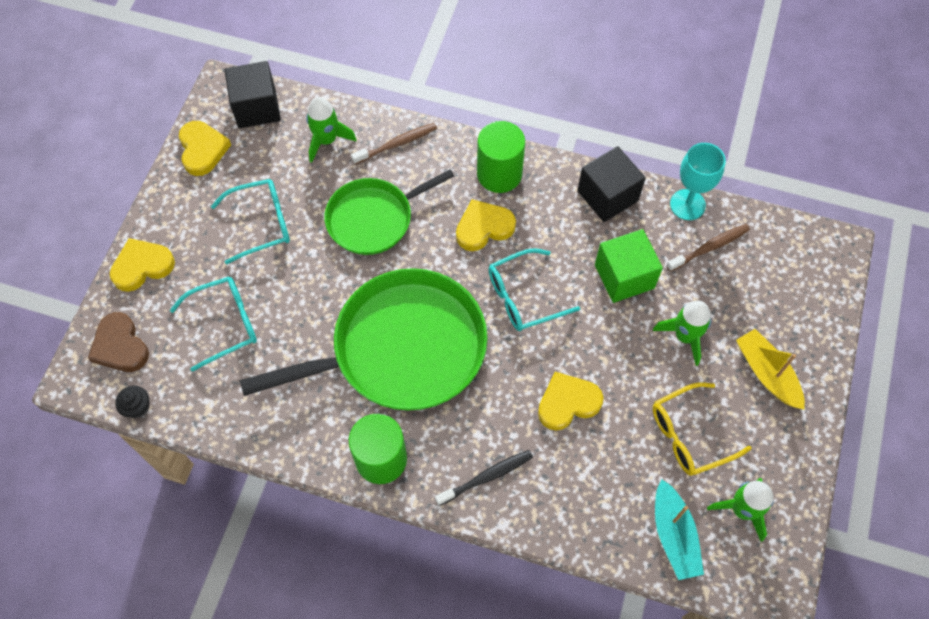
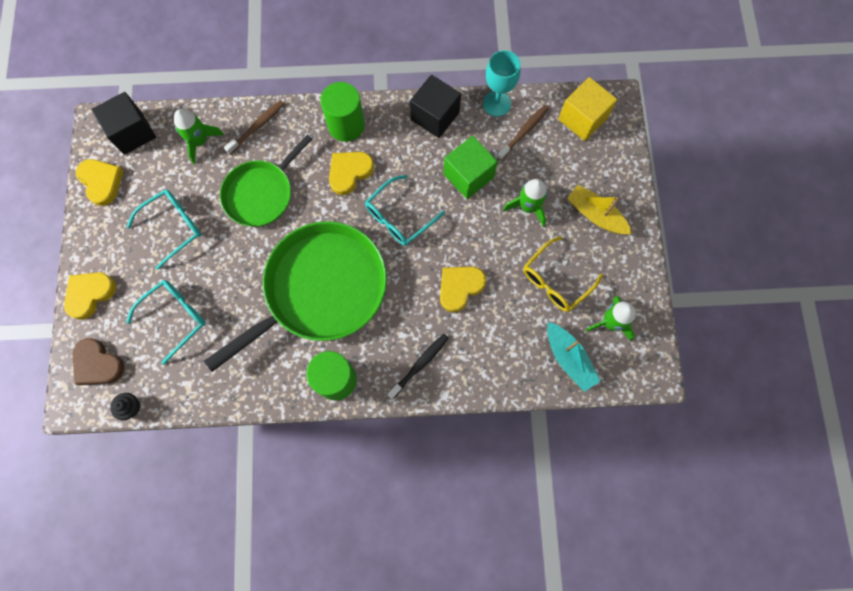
camera: 20 degrees left, 10 degrees up
(788, 255) = (582, 119): none -> yellow cube

